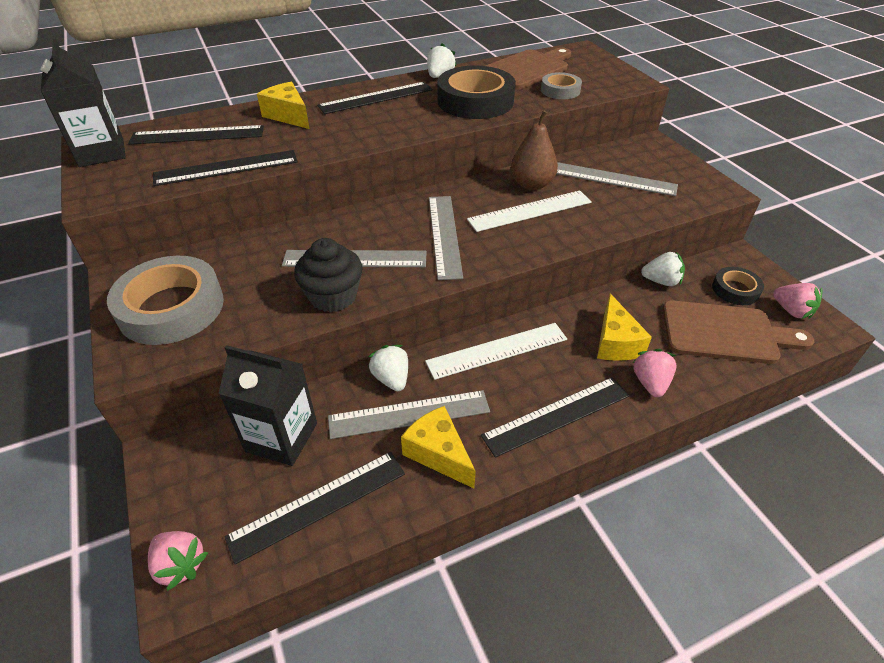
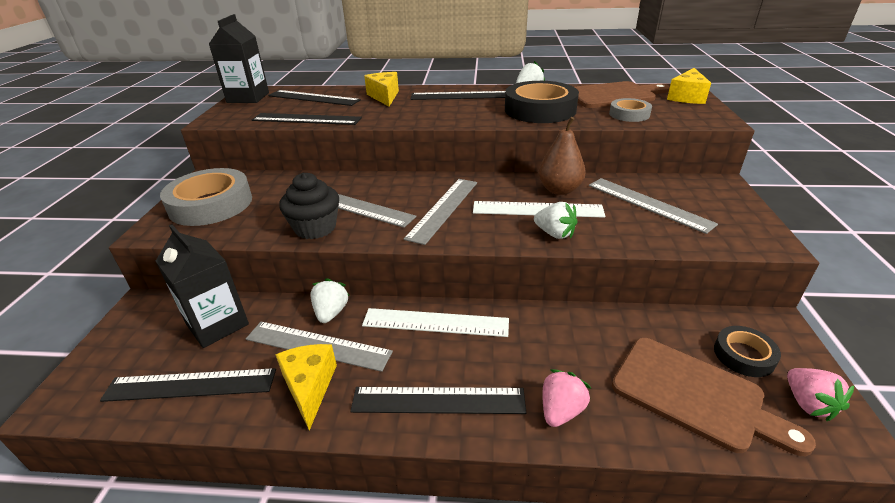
camera: 30 degrees right, 10 degrees down
(180, 565) = (74, 384): pink strawberry -> none
(615, 342) = (555, 357): yellow cheese -> yellow cheese (686, 97)
(661, 281) = (655, 318): white strawberry -> white strawberry (554, 234)

